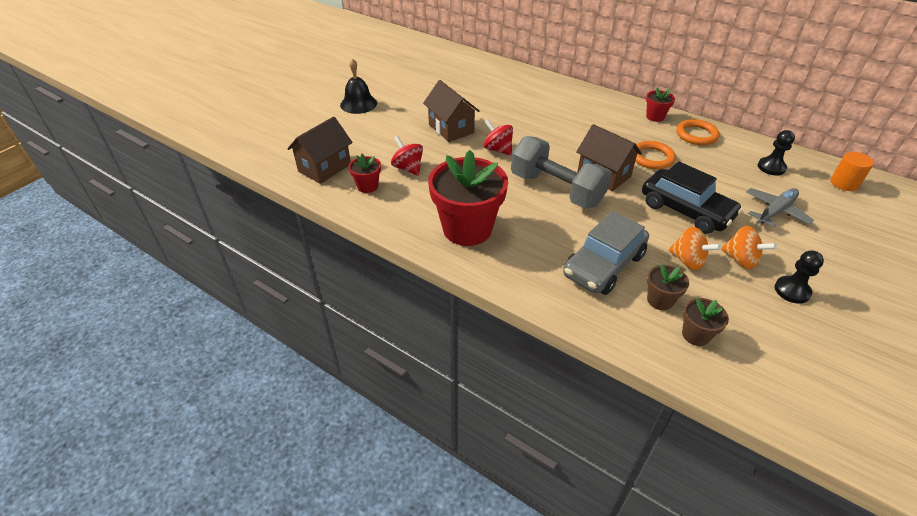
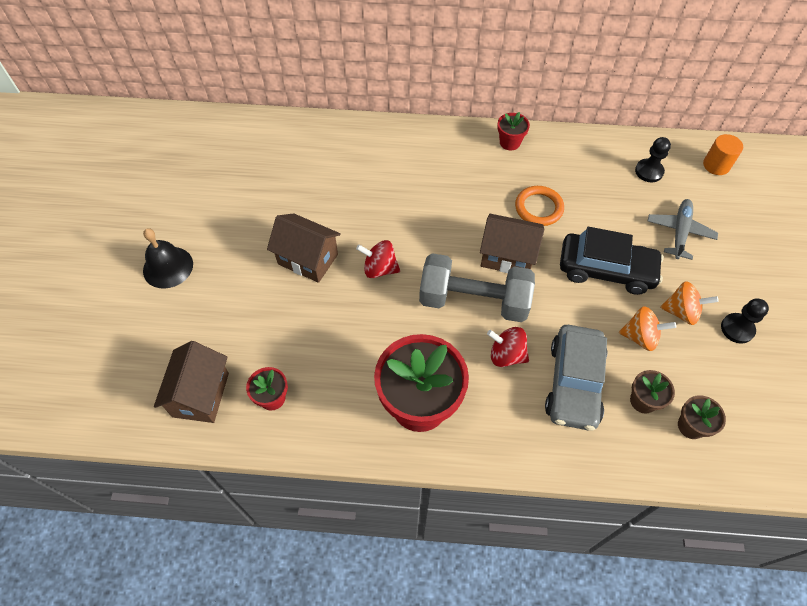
camera: 30 degrees left, 15 degrees up
(408, 168) = (299, 346): red spinning top -> red spinning top (506, 355)
(696, 135) = (562, 153): orange ring -> none

